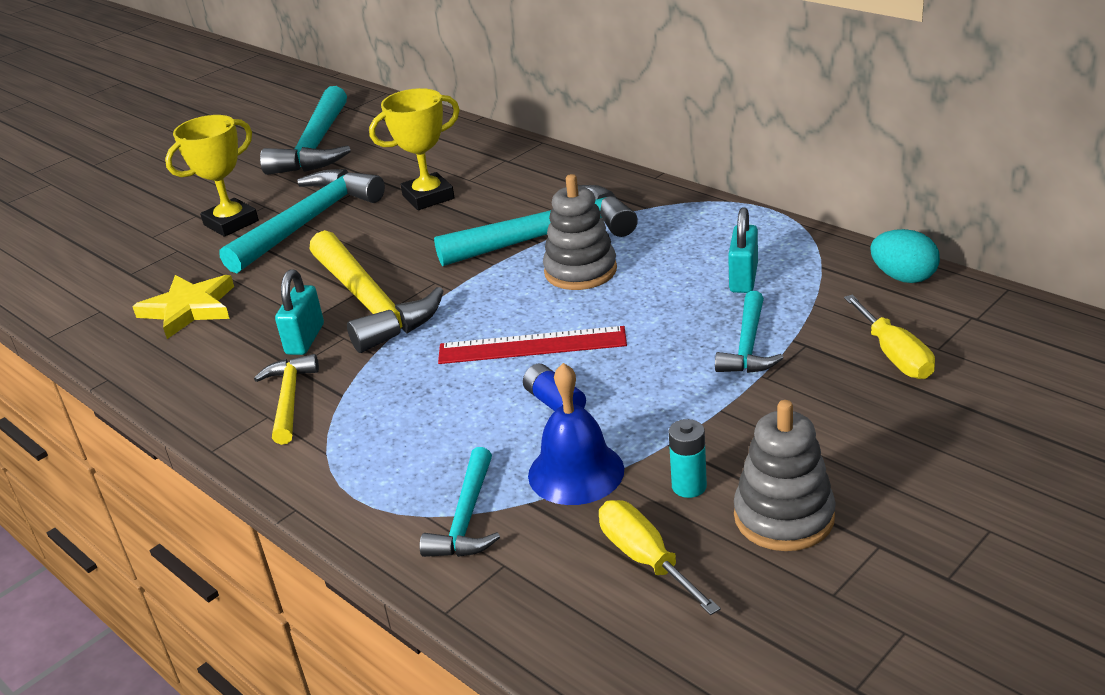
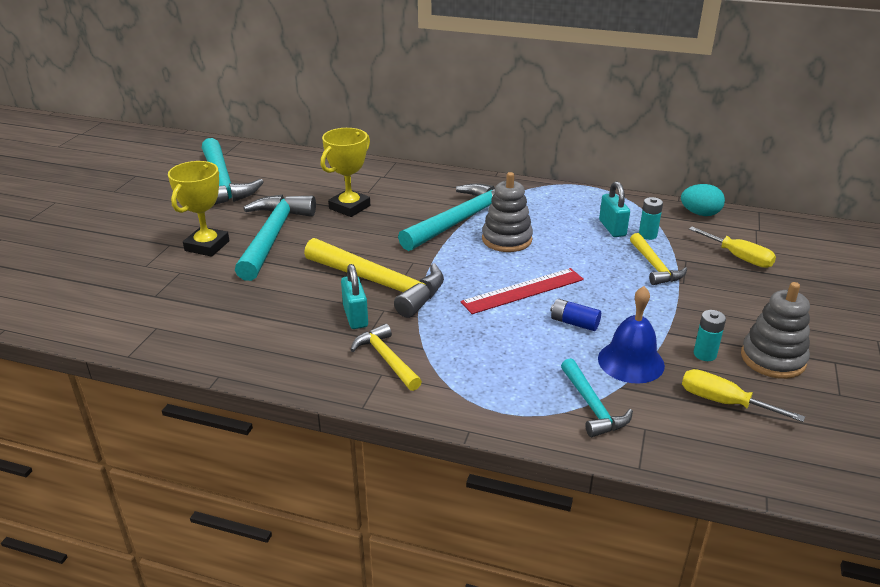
camera: 30 degrees left, 0 degrees up
(189, 309) = (236, 312): yellow star -> none
(748, 345) = (654, 266): turquoise hammer -> yellow hammer
(786, 297) = (647, 235): none -> turquoise battery

